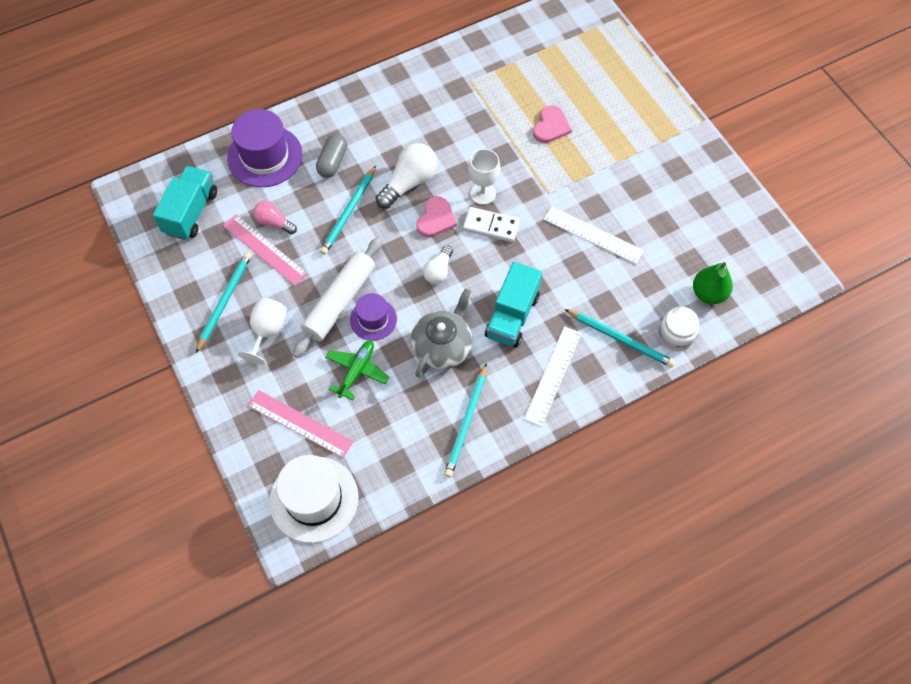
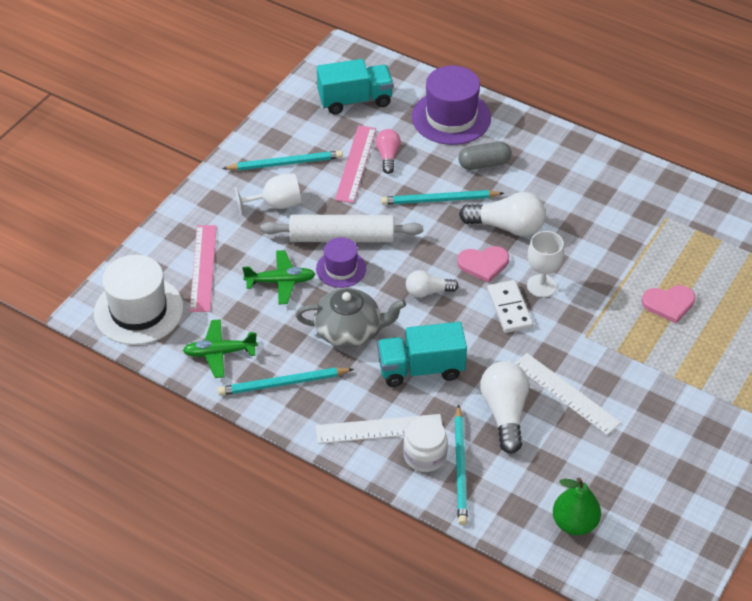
camera: 60 degrees right, 15 degrees down
(404, 455) = (219, 353): none -> green plane
(587, 283) = (504, 413): none -> white light bulb
(593, 235) = (565, 393): white ruler -> white ruler turned 45 degrees counterclockwise
(675, 336) = (499, 513): white jar -> white jar (425, 455)

